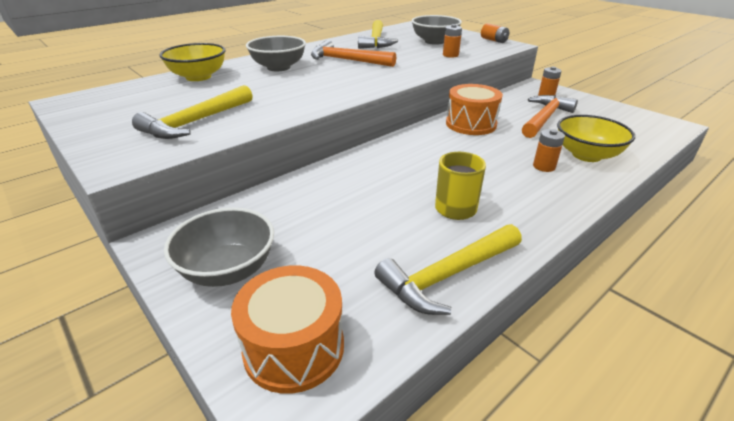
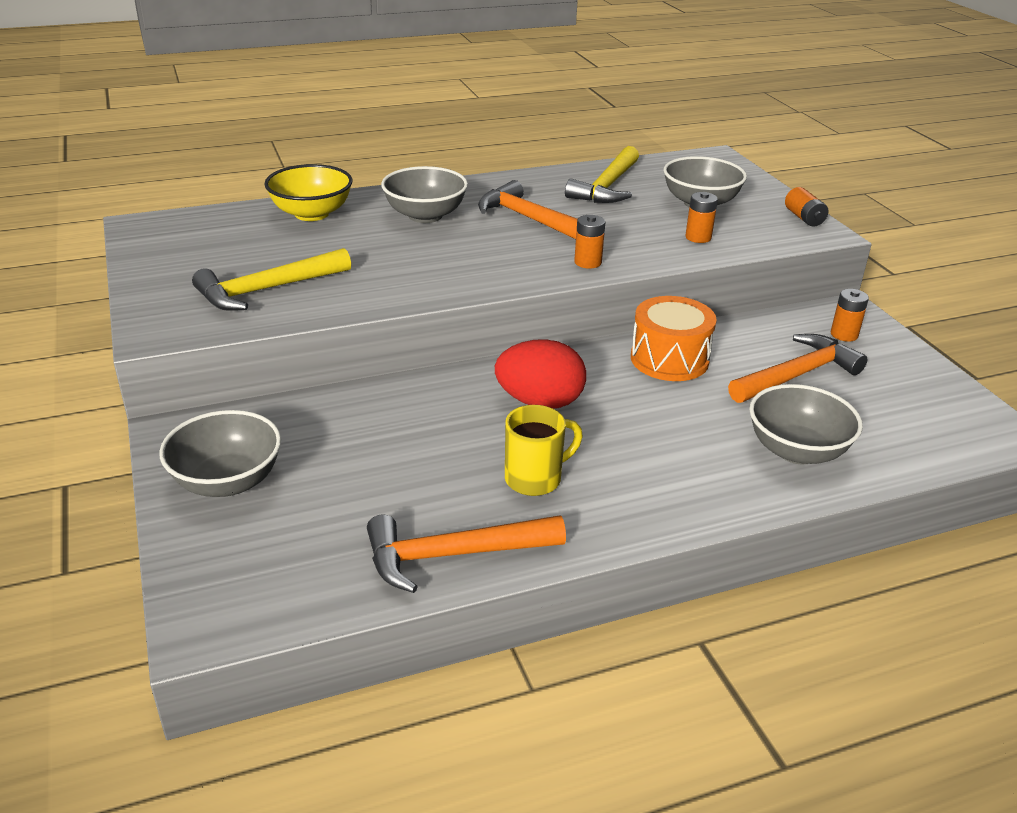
camera: 20 degrees right, 0 degrees up
(294, 347) = (244, 577): orange drum -> none
(418, 162) = (540, 402): none -> red egg
(447, 276) = (452, 555): yellow hammer -> orange hammer
(544, 166) = (712, 452): orange battery -> orange battery (588, 262)
(586, 155) = (796, 451): yellow bowl -> grey bowl

